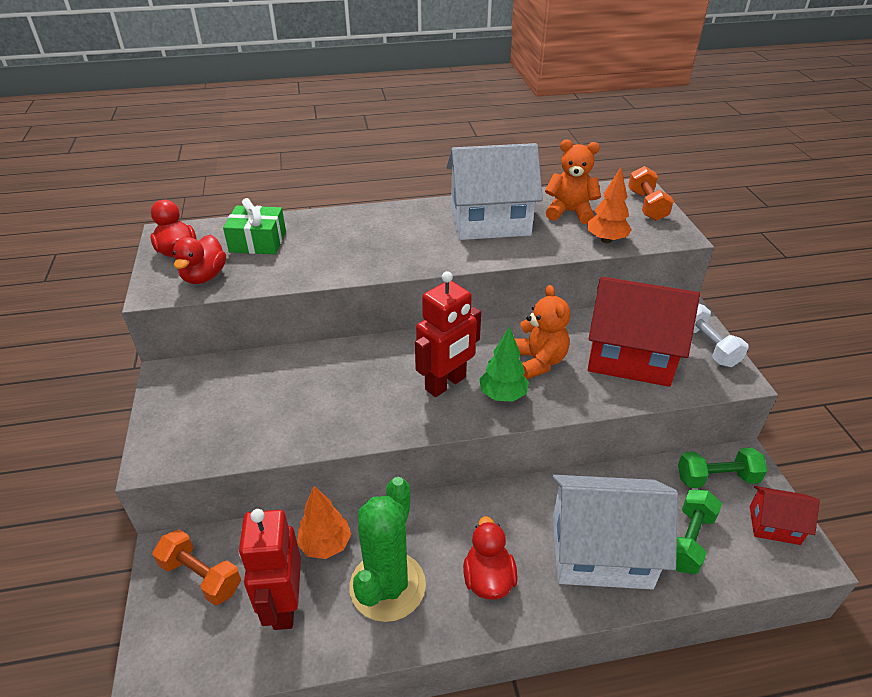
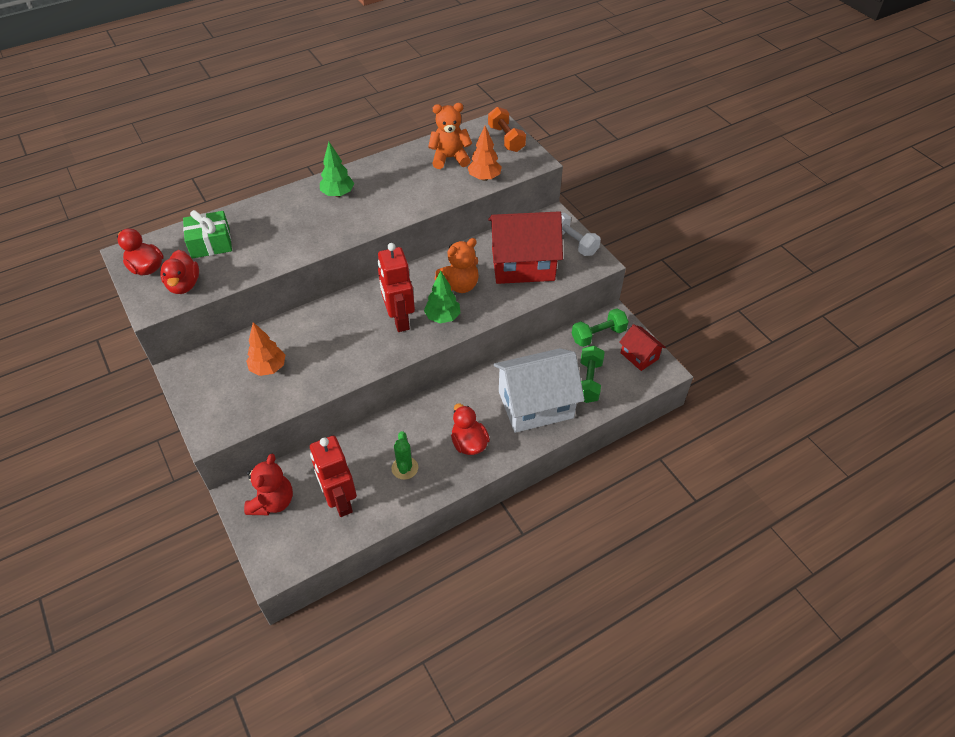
camera: 20 degrees left, 10 degrees up
(201, 576) = (273, 502): orange dumbbell -> red teddy bear
(325, 544) = (351, 455): orange tree -> orange tree (268, 368)
(387, 586) = (404, 468): green cactus -> green cactus, size x0.51
(422, 223) = (338, 194): none -> green tree
(446, 384) = (399, 319): red robot -> red robot turned 135 degrees clockwise
(490, 222) = (391, 181): white house -> none
(538, 362) = (459, 285): orange teddy bear -> orange teddy bear turned 90 degrees clockwise
(774, 525) = (639, 356): red house -> red house turned 60 degrees clockwise

